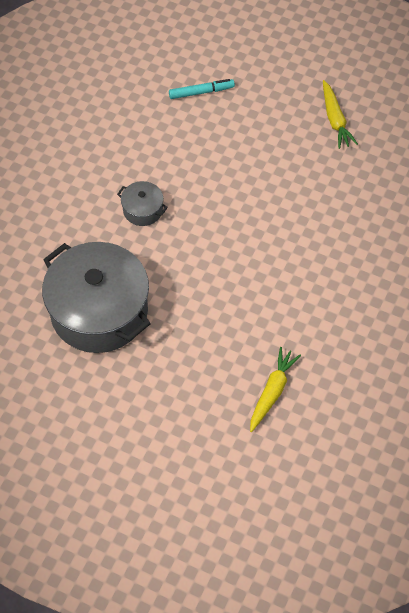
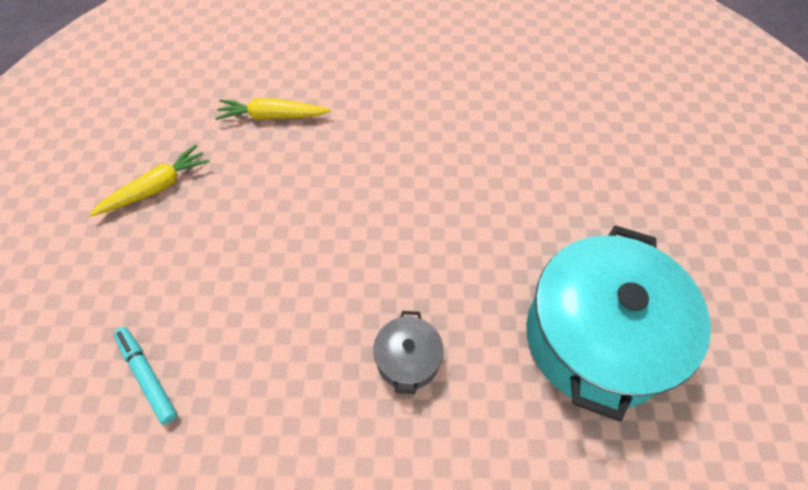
camera: 115 degrees left, 0 degrees up
(99, 311) = (597, 337): grey pot -> turquoise pot
(272, 392) = (568, 121): yellow carrot -> yellow carrot (272, 116)

